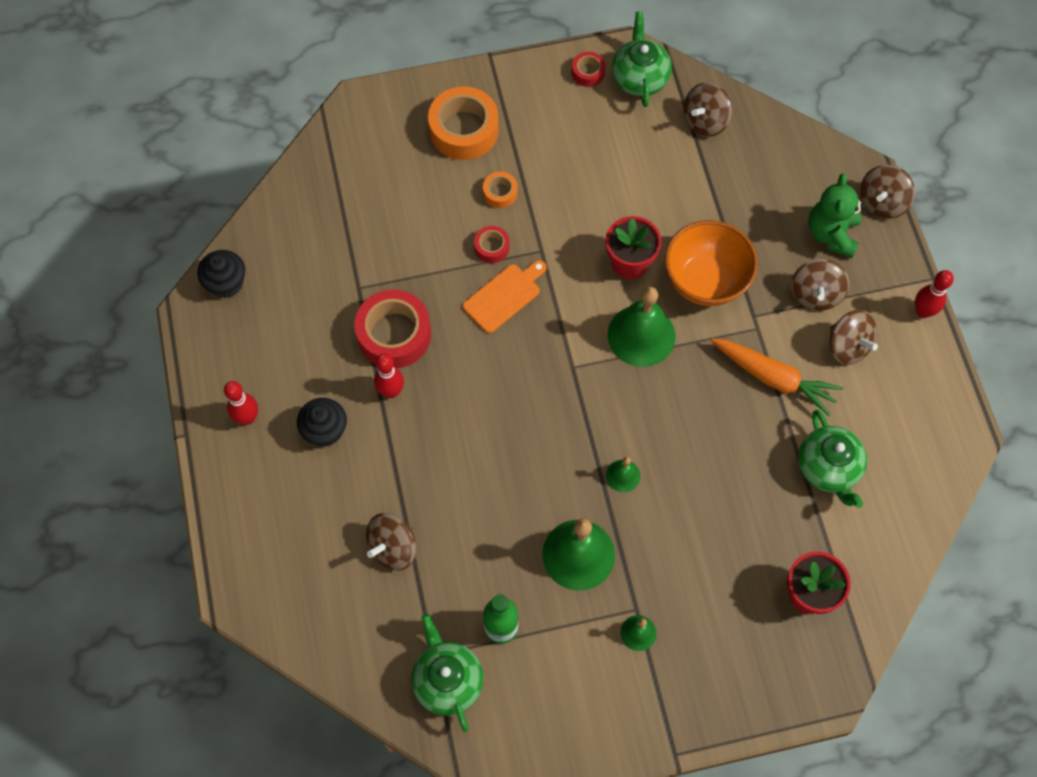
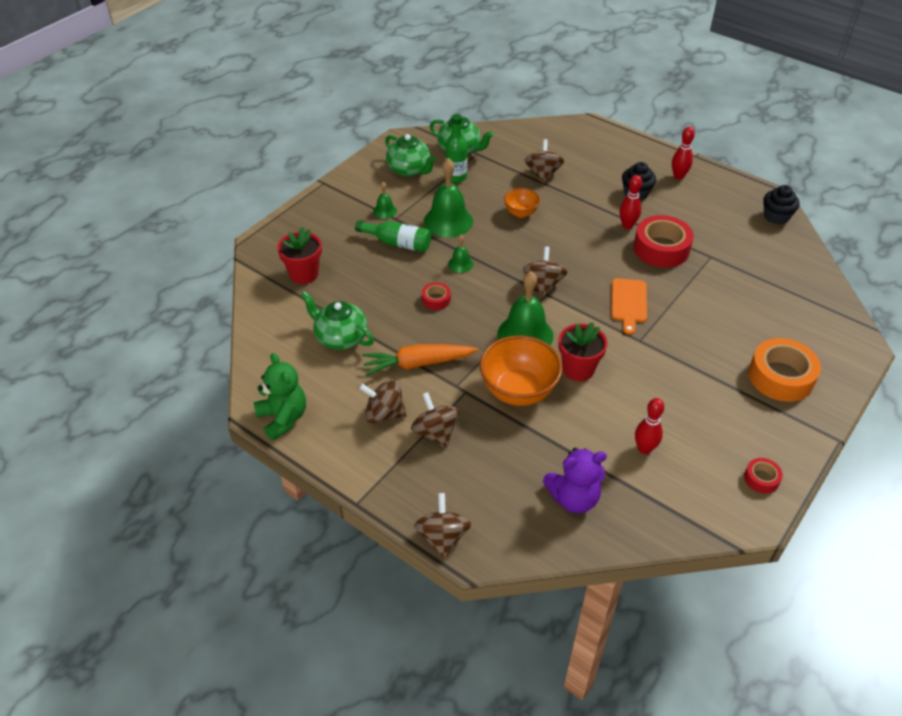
camera: 140 degrees right, 20 degrees down
(485, 502) = (521, 213): none -> orange bowl
(492, 247) = (670, 322): red tape -> red tape (436, 299)
(500, 193) = (707, 355): orange tape -> none
(639, 78) = (722, 503): green teapot -> green teapot (409, 170)
(666, 562) = (398, 243): none -> green bottle
(704, 121) = (637, 504): brown spinning top -> brown spinning top (543, 284)
(750, 160) = (573, 498): none -> purple teddy bear
(831, 234) = (460, 484): green teddy bear -> green teddy bear (283, 418)
(922, 311) = (346, 473): red bowling pin -> red bowling pin (644, 449)

